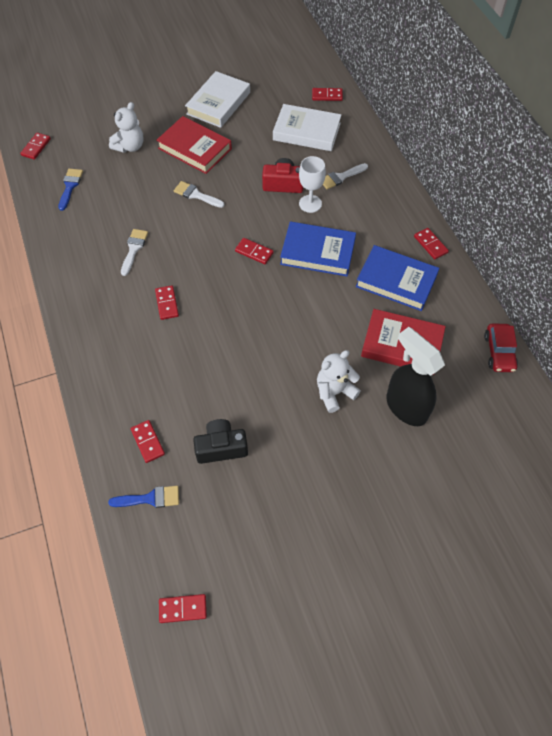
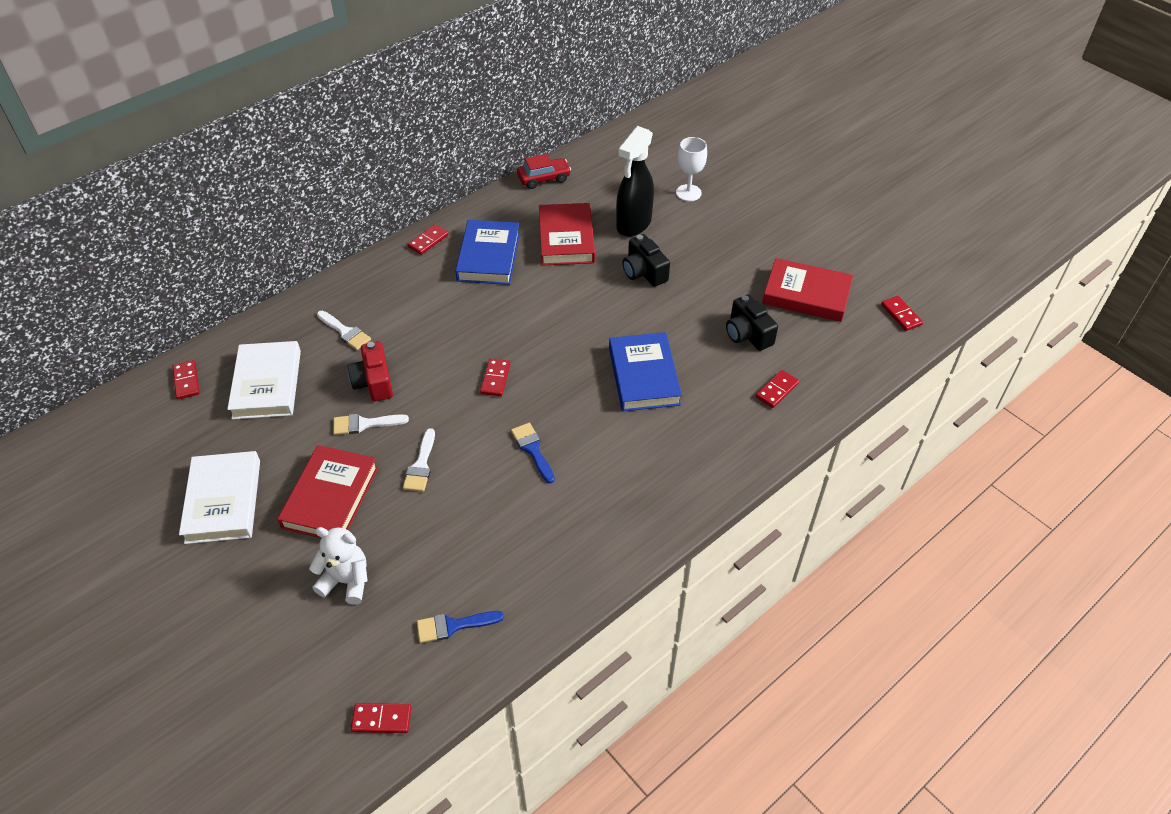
camera: 110 degrees left, 10 degrees down
(134, 249) = (538, 499): white brush -> white brush (364, 424)
(150, 498) = (829, 368): blue brush -> blue brush (533, 450)
(167, 303) = (605, 434): red domino -> none
(218, 103) = (223, 501): white book -> white book turned 75 degrees clockwise
(249, 526) = (806, 294): none -> red book
(310, 204) = (399, 349): white goblet -> white goblet (688, 193)
(317, 252) = (473, 324): blue book -> blue book (644, 376)
(334, 392) = (644, 272): white teddy bear -> black camera

